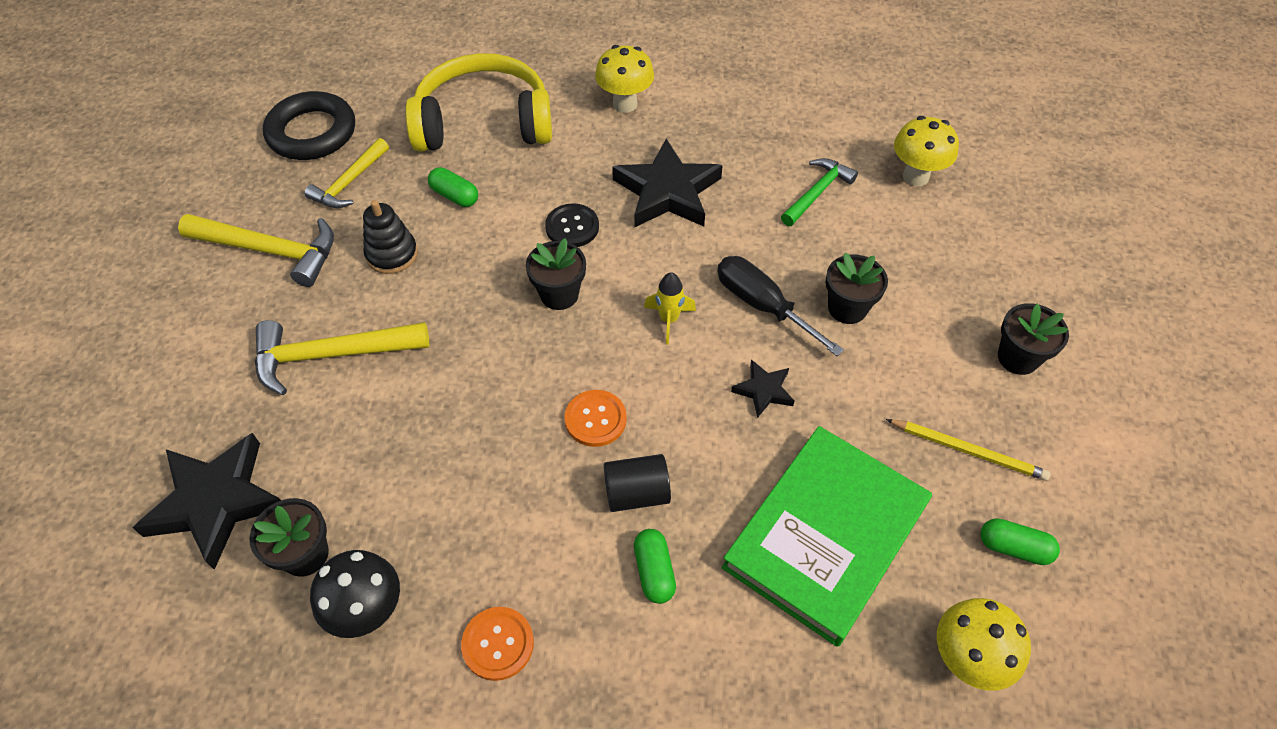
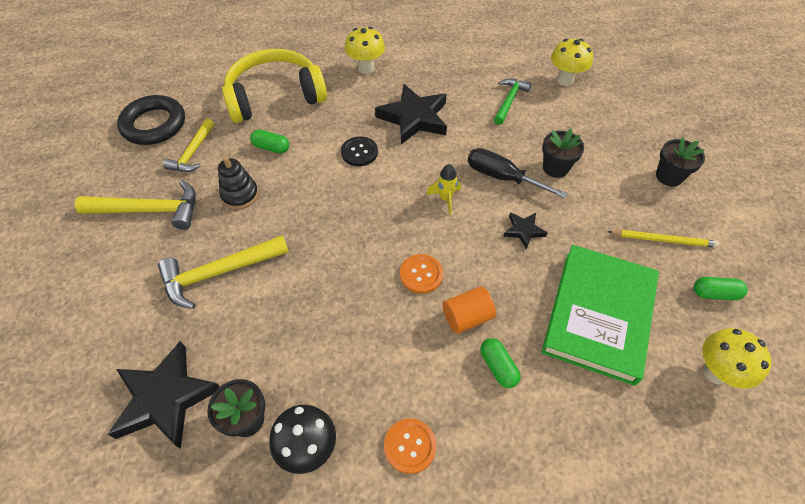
camera: 15 degrees left, 0 degrees up
(559, 294) = (366, 198): black flower pot -> none
(636, 493) = (467, 317): black cylinder -> orange cylinder

